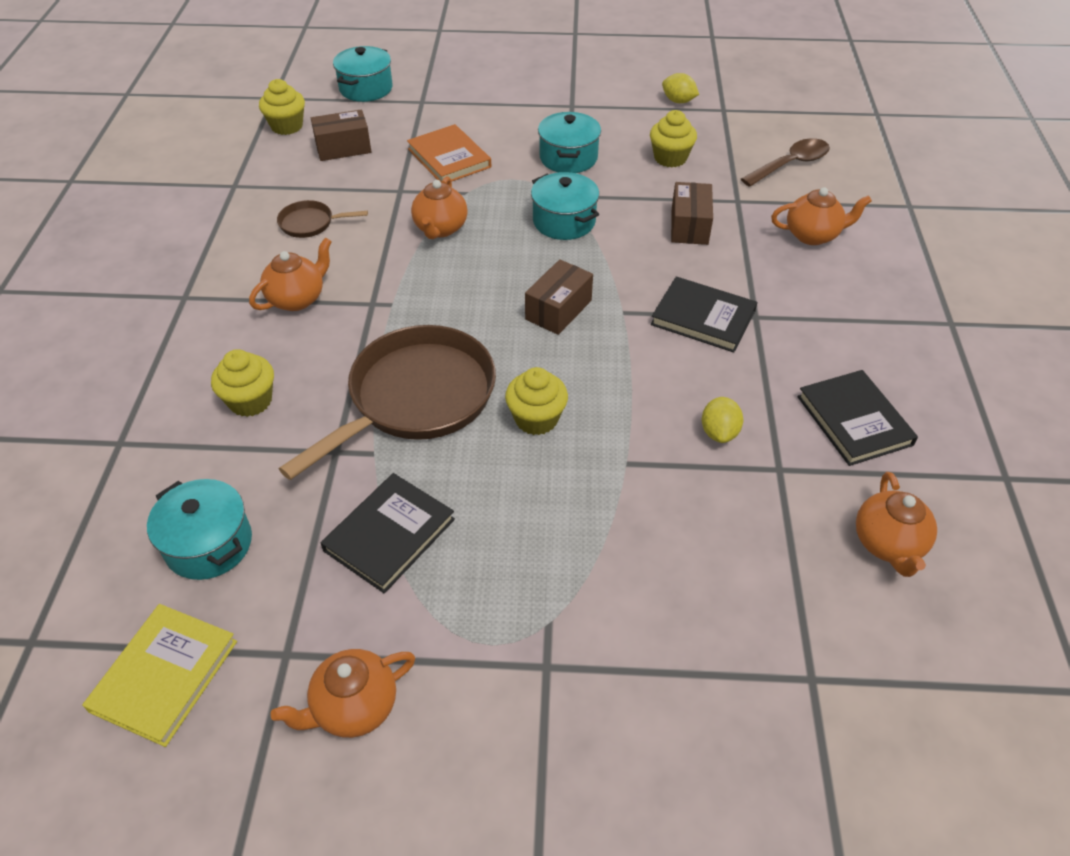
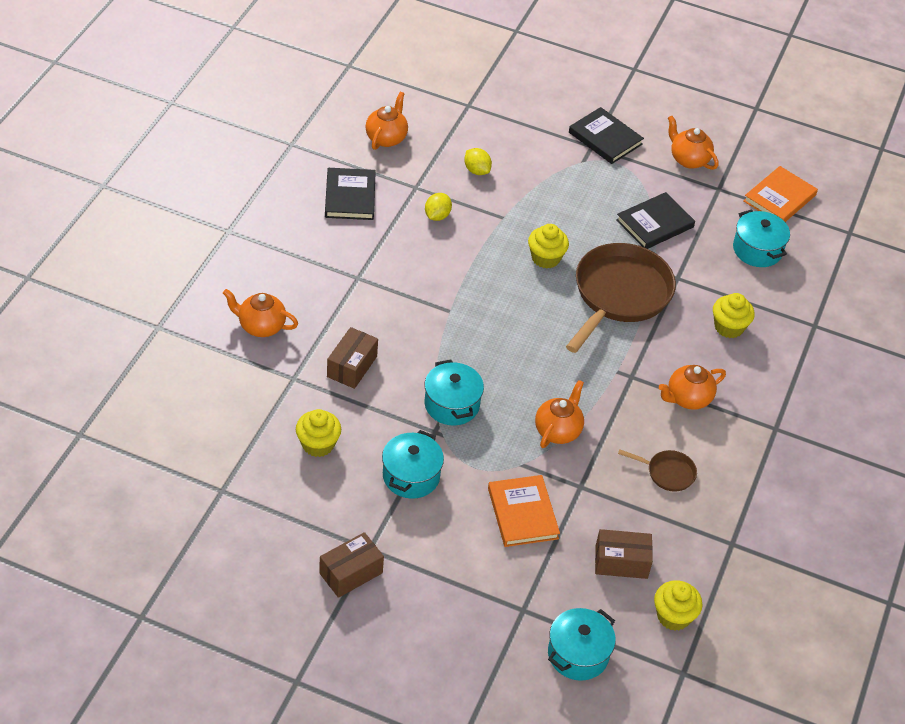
camera: 165 degrees left, 0 degrees up
(164, 676) = (779, 198): yellow book -> orange book
(354, 707) = (688, 159): orange teapot -> orange teapot turned 120 degrees counterclockwise
(415, 398) = (619, 295): brown pan -> brown pan turned 150 degrees clockwise
(558, 310) = (495, 327): brown box -> brown box (351, 573)
(678, 101) = (257, 518): yellow lemon -> yellow lemon (476, 170)
(703, 317) = (395, 288): black book -> black book (605, 138)
(790, 164) = (216, 401): brown spoon -> none

